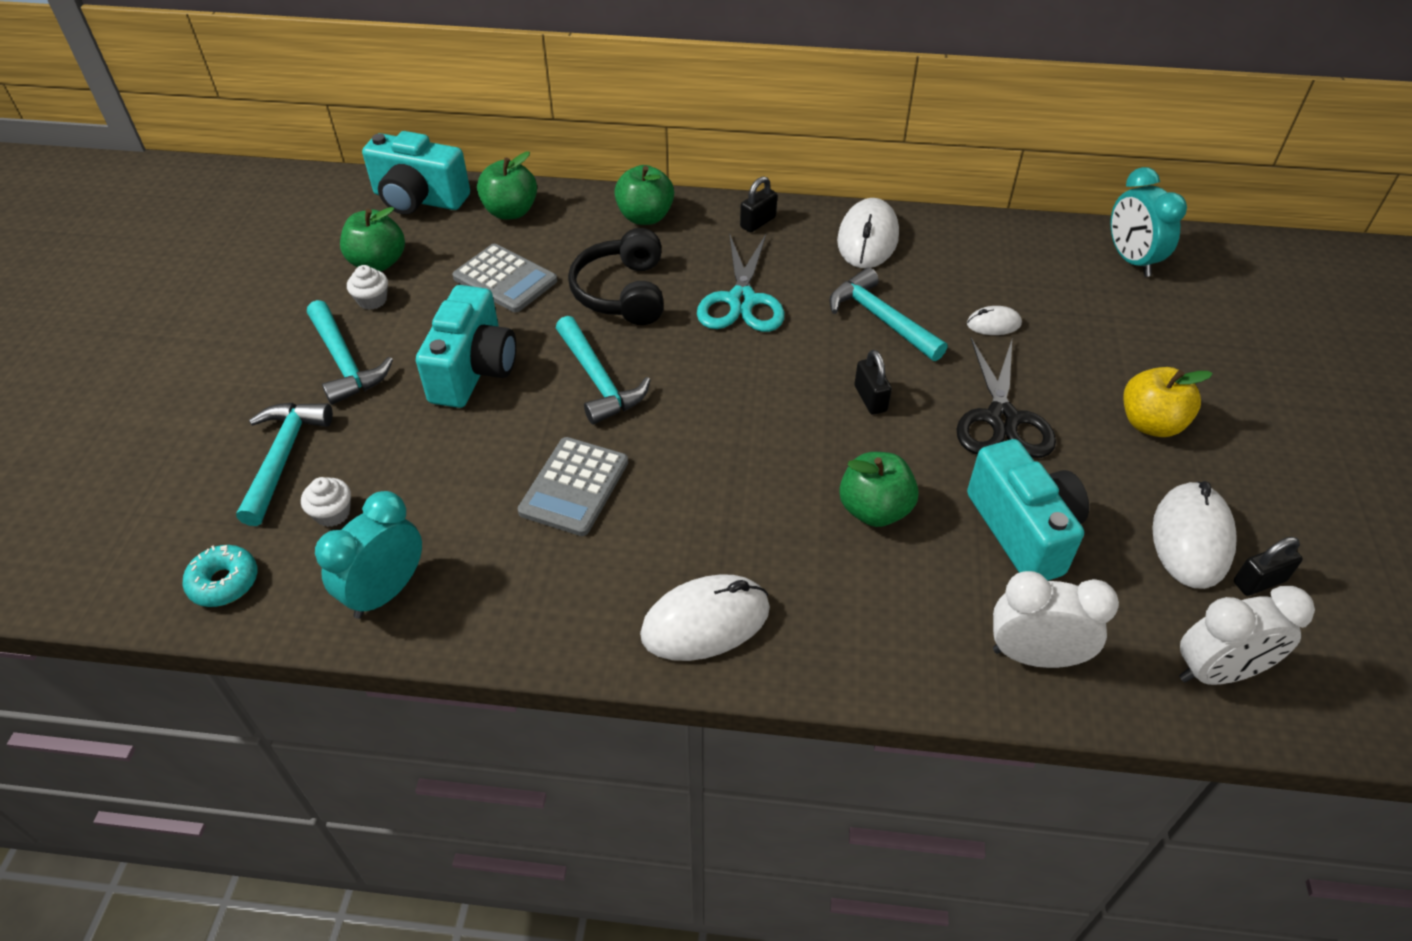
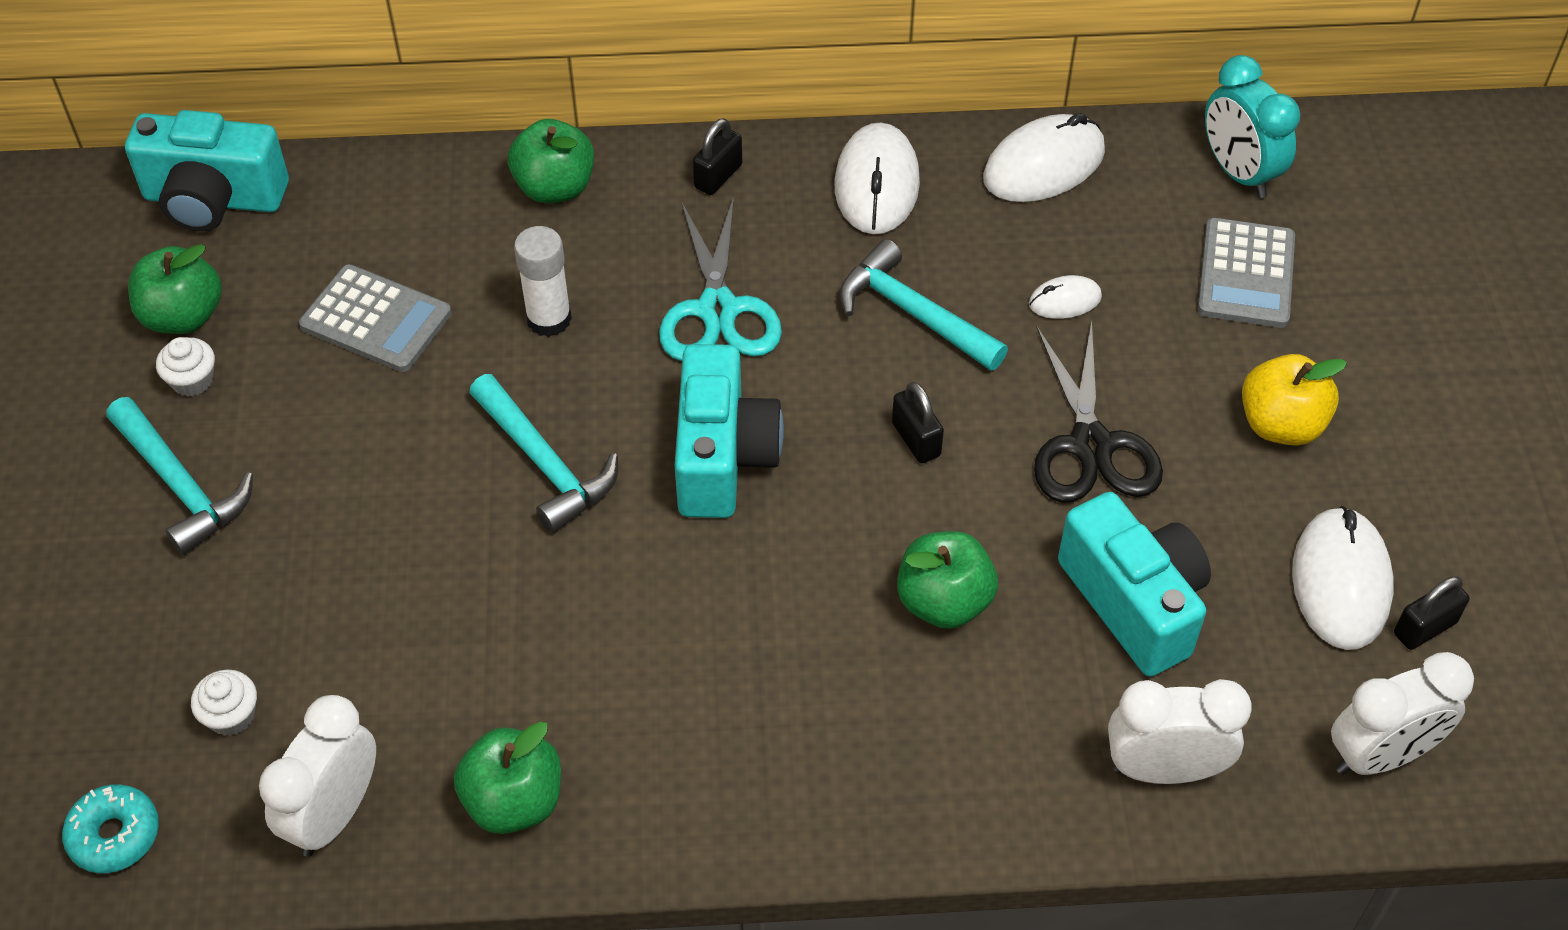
camera: 10 degrees left, 5 degrees up
(283, 458) = (138, 645): turquoise hammer -> none
(386, 592) = (334, 814): turquoise clock -> white clock
(474, 370) = (368, 472): turquoise camera -> turquoise camera (722, 457)
(510, 211) = (356, 203): green apple -> green apple (514, 801)
(574, 487) = (547, 628): grey calculator -> grey calculator (1246, 274)
(622, 292) = (549, 319): black headphones -> white glue stick
(705, 622) = (755, 789): white mouse -> white mouse (1044, 165)

